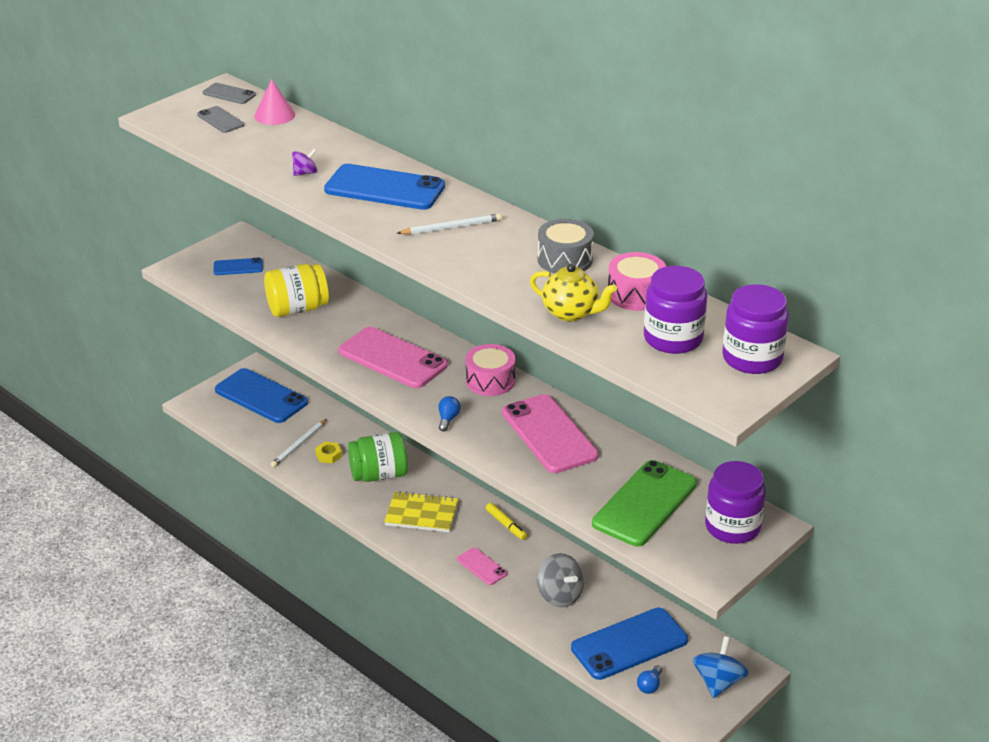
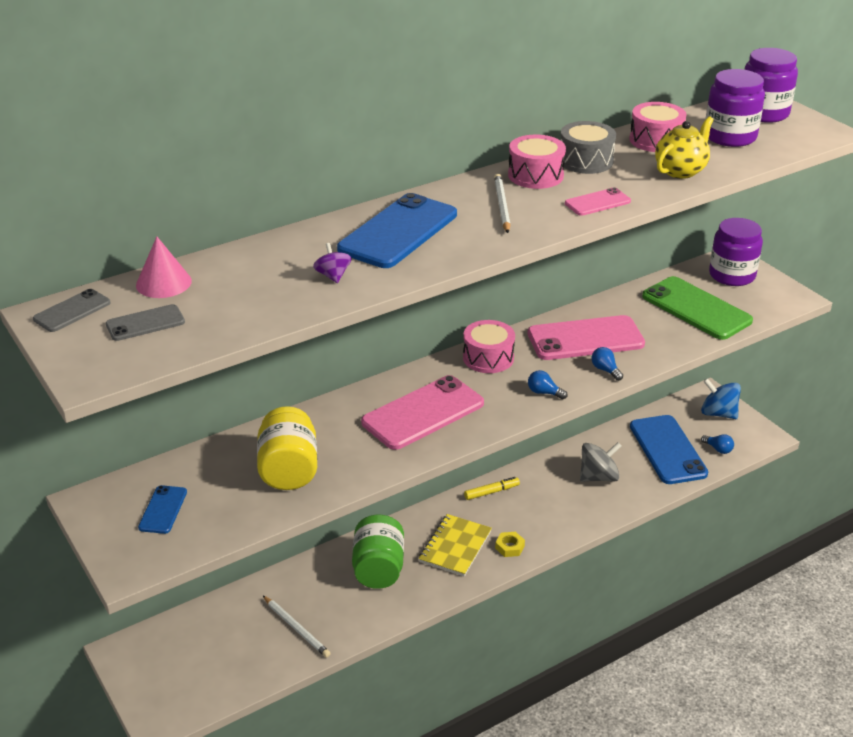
camera: 75 degrees left, 0 degrees up
(261, 396) = (183, 651): blue phone -> none
(328, 455) = (327, 605): yellow nut -> yellow nut (509, 547)
(482, 566) = (546, 518): pink phone -> pink phone (597, 202)
(500, 452) = (605, 370): none -> blue light bulb
(519, 237) = (535, 175): none -> pink drum

